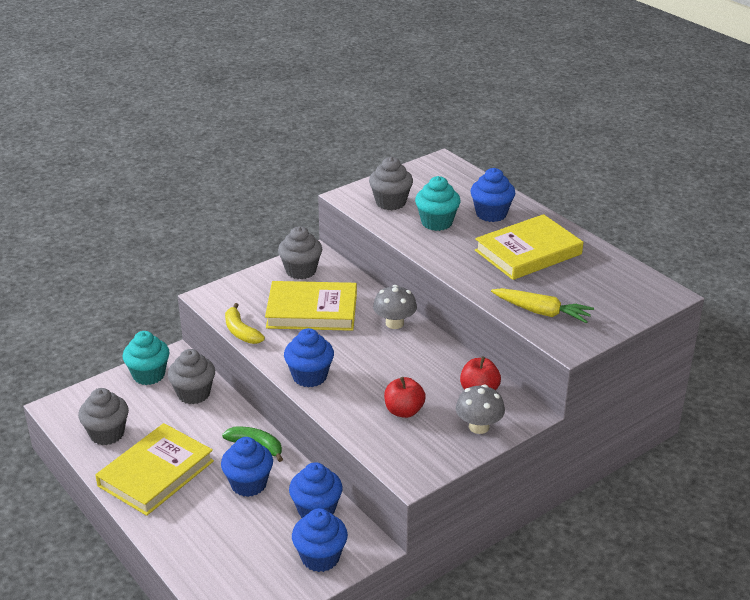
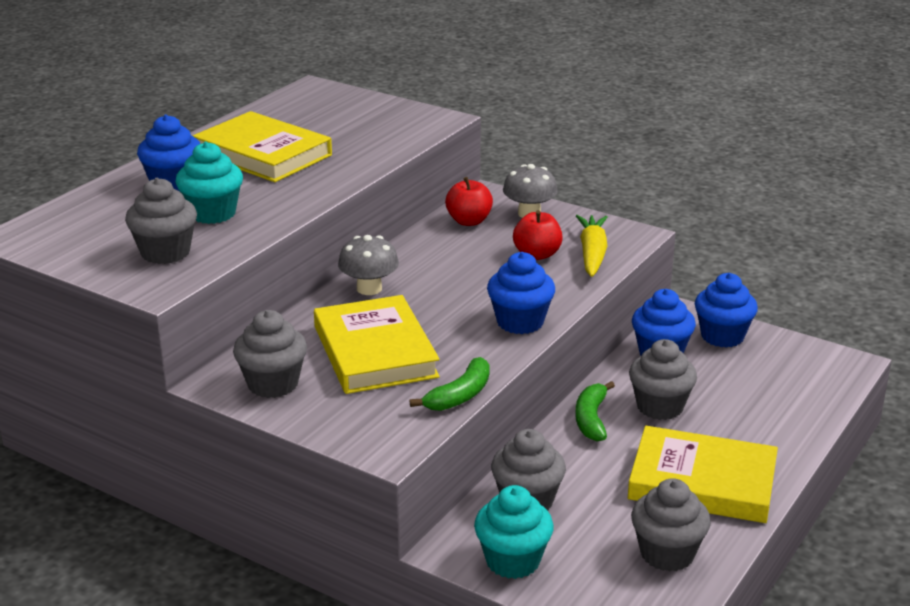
camera: 110 degrees left, 5 degrees down
(241, 331) = (460, 395): yellow banana -> green banana
(248, 484) = (660, 407): blue cupcake -> grey cupcake
(541, 312) = (389, 135): yellow carrot -> yellow carrot (592, 254)

